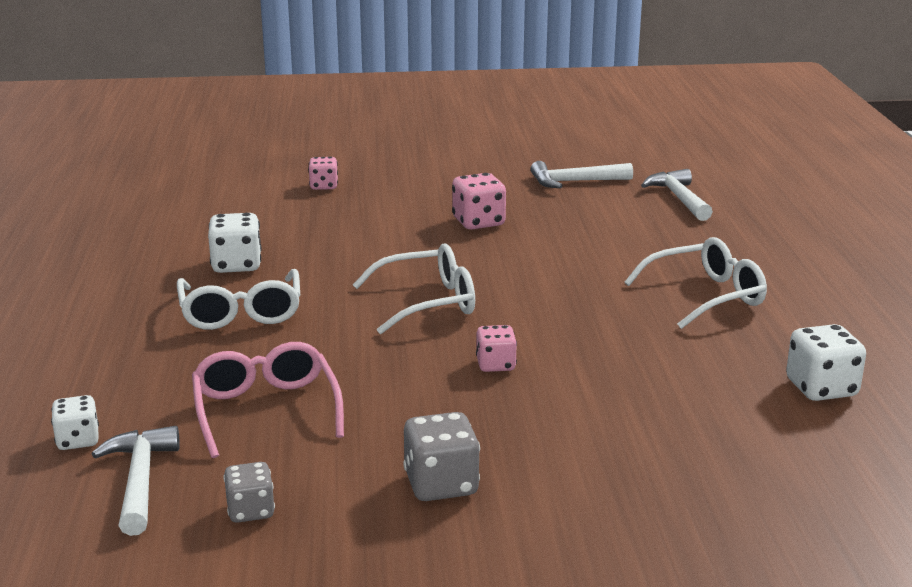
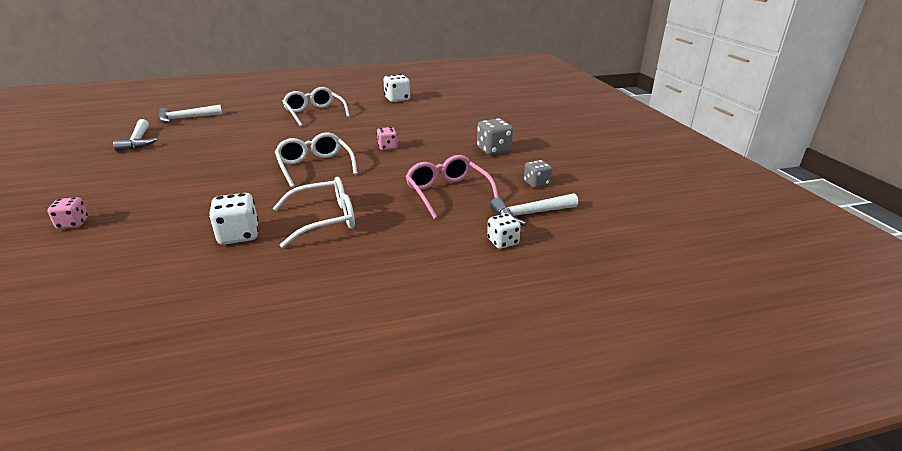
camera: 100 degrees left, 5 degrees up
(266, 410) = (447, 193): pink glasses -> pink glasses turned 90 degrees clockwise
(478, 222) = (194, 162): pink dice -> none

